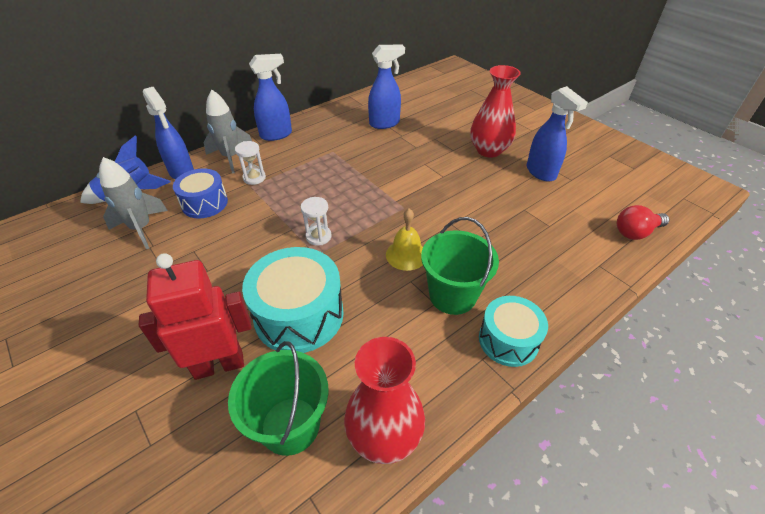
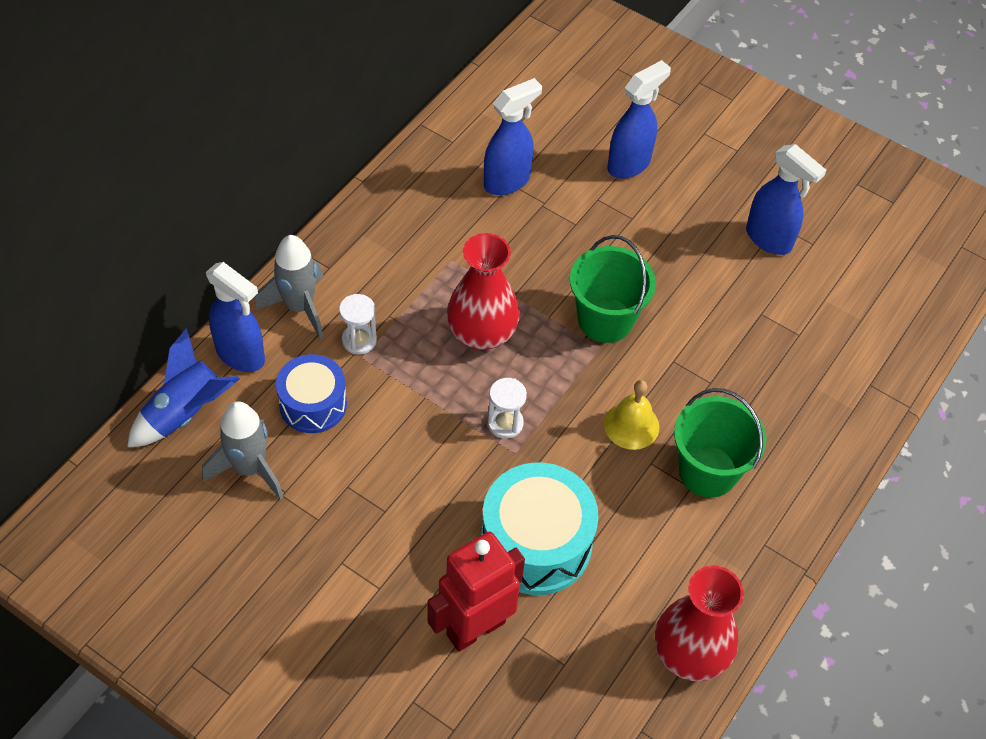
camera: 20 degrees left, 10 degrees up
(276, 135) = (345, 243): blue spray bottle -> blue spray bottle (629, 164)
(290, 425) = (589, 671): green bucket -> green bucket (605, 320)
(489, 150) = (685, 209): red vase -> red vase (482, 333)
(508, 340) = (786, 514): turquoise drum -> none
(636, 232) = (907, 321): red light bulb -> none

